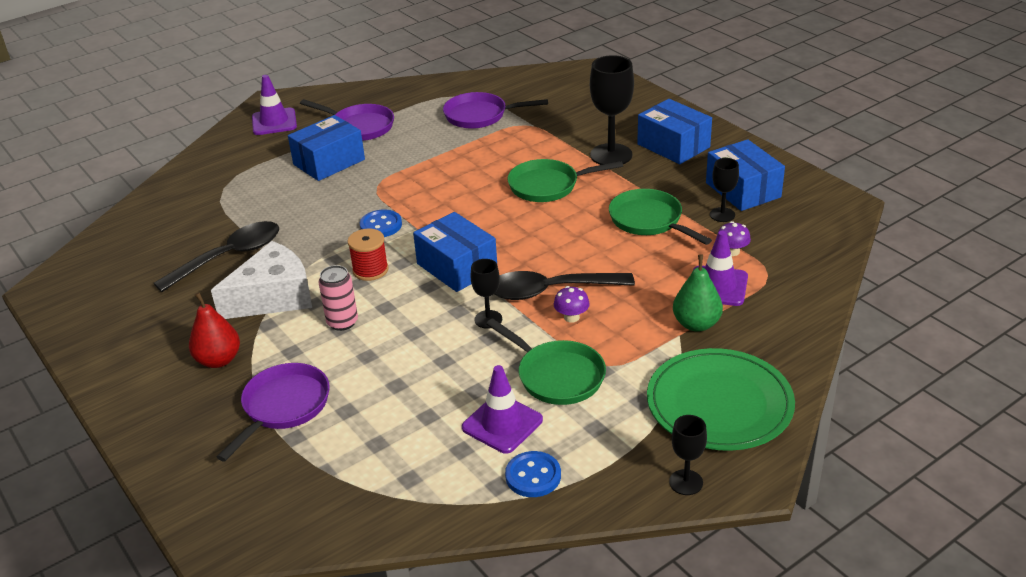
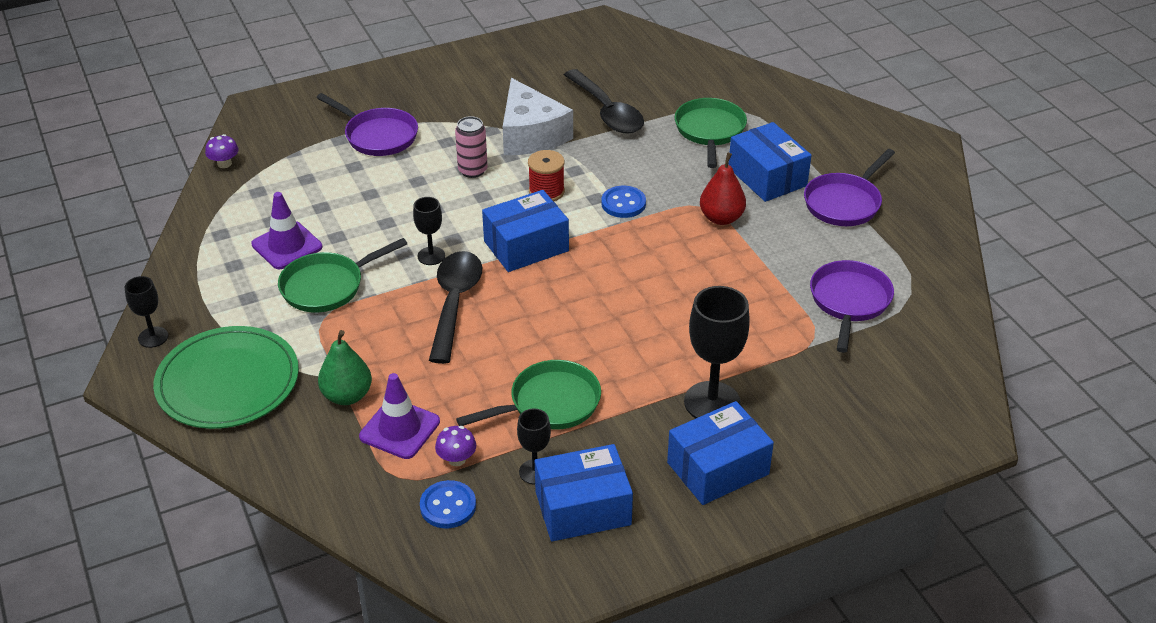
camera: 100 degrees right, 5 degrees up
(219, 360) = (455, 106): red pear -> red pear (721, 218)
(274, 122) = (872, 143): purple traffic cone -> none
(533, 476) = (218, 254): blue button -> blue button (448, 506)
(548, 186) = (657, 334): green pan -> green pan (710, 131)
(571, 317) = (405, 310): purple mushroom -> purple mushroom (224, 163)

